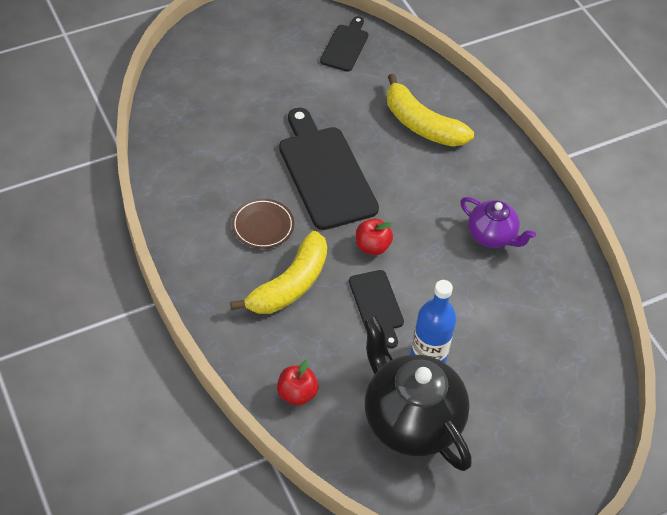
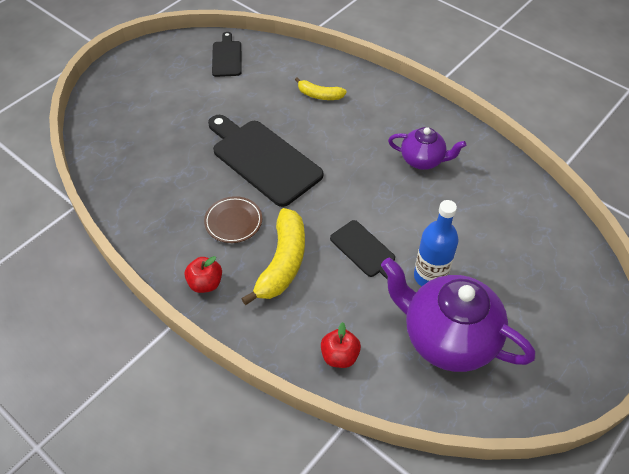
camera: 20 degrees left, 0 degrees up
(372, 246) = (334, 204): red apple -> red apple (205, 283)
(410, 420) = (447, 338): black teapot -> purple teapot
(421, 124) = (319, 95): yellow banana -> yellow banana, size x0.56

